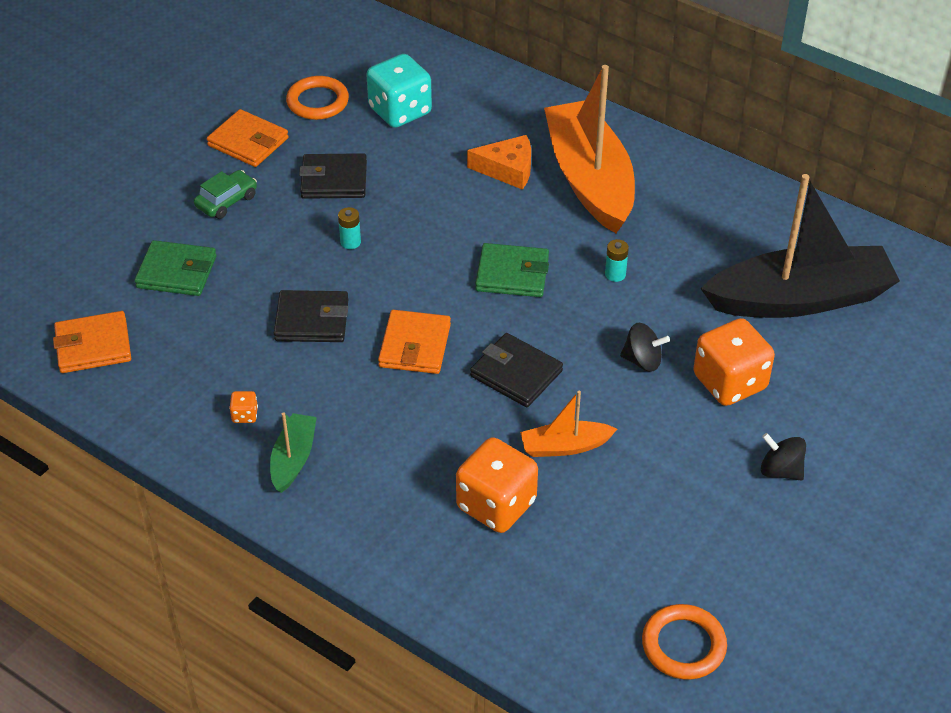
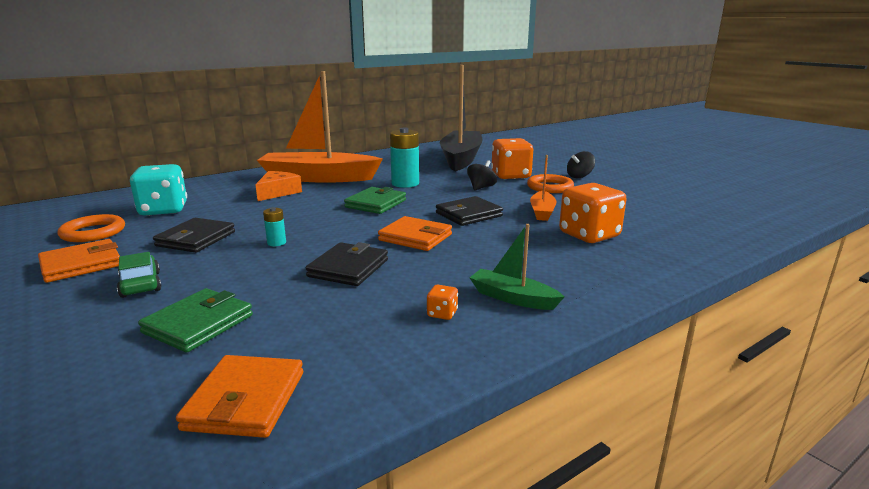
camera: 70 degrees left, 25 degrees down
(615, 274) = (405, 183): turquoise battery -> turquoise battery, size x2.03
(683, 645) = (709, 209): orange ring -> orange ring (550, 187)

